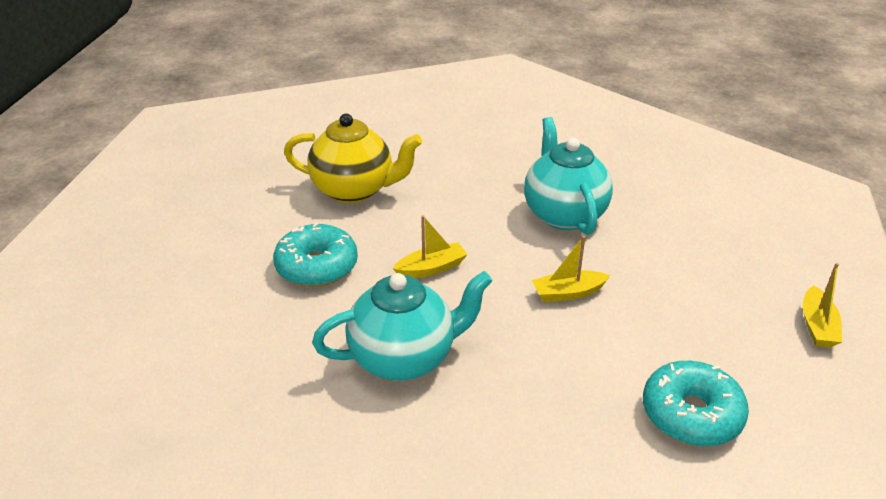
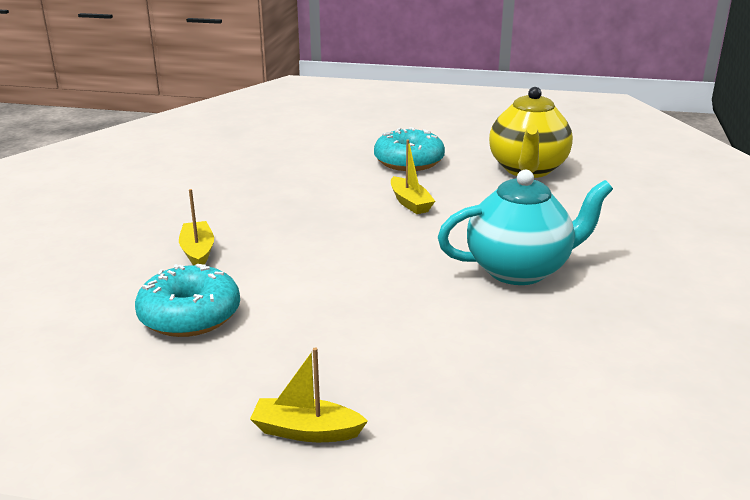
camera: 90 degrees right, 10 degrees down
(404, 358) = (294, 194): turquoise teapot -> none
(568, 293) = (375, 264): yellow boat -> yellow boat (198, 252)

